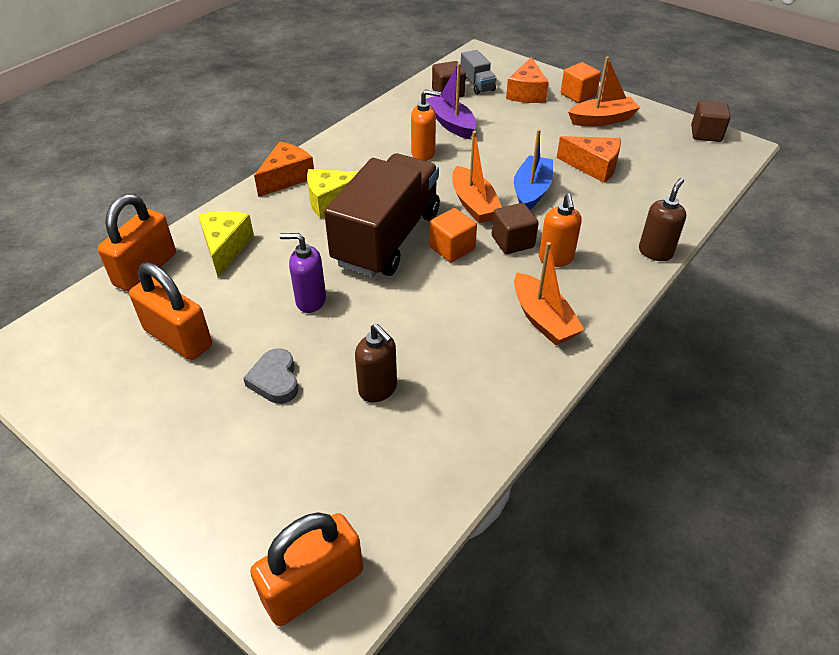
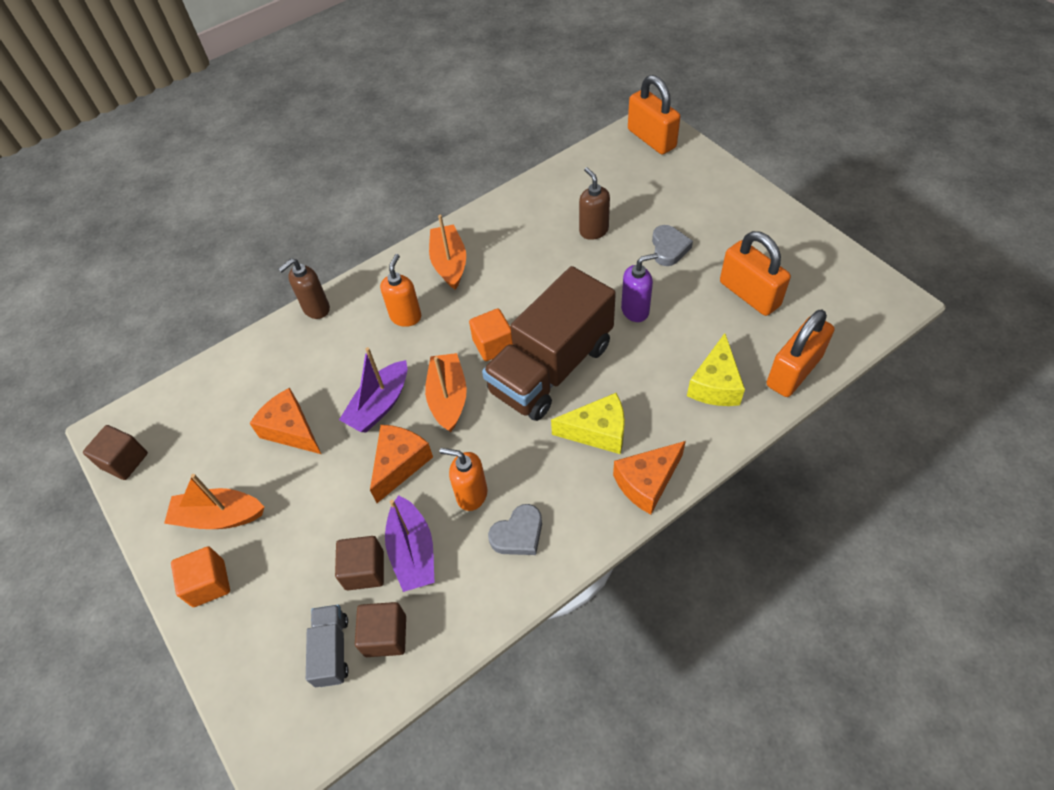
camera: 160 degrees left, 10 degrees up
(310, 301) = (635, 310): purple soap dispenser -> purple soap dispenser turned 45 degrees counterclockwise
(313, 586) = (651, 139): orange padlock -> orange padlock turned 75 degrees clockwise
(380, 141) = (518, 534): none -> grey heart
(512, 241) = (434, 342): brown cube -> brown cube (364, 570)
(526, 93) = (274, 606): orange cheese -> orange cheese (400, 464)
(531, 191) = (379, 405): blue boat -> purple boat

